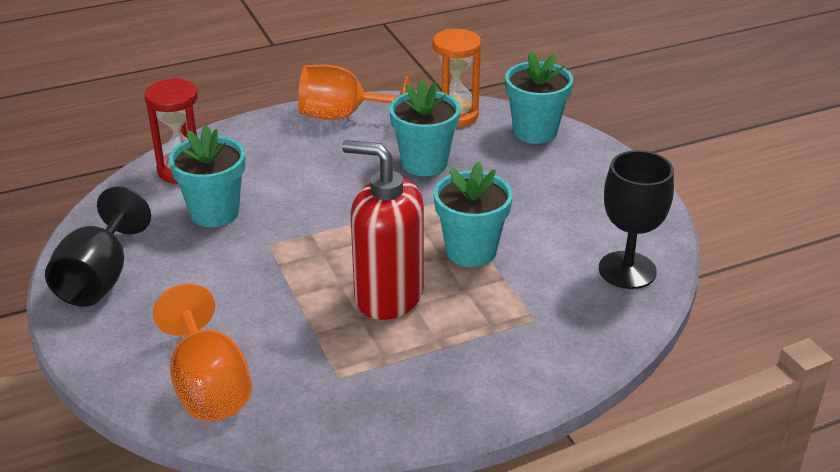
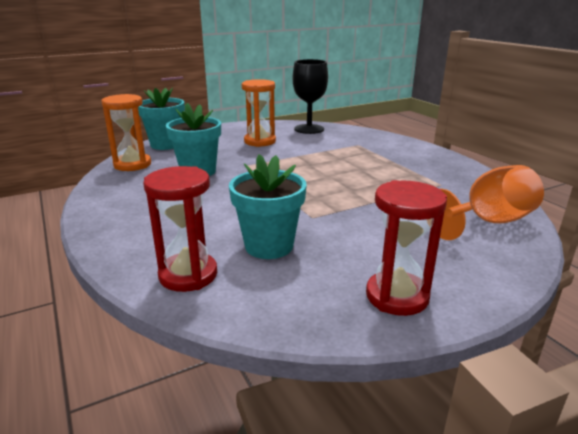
camera: 95 degrees left, 10 degrees down
(99, 278) = (397, 296): black goblet -> red hourglass
(342, 116) = (111, 202): orange goblet -> none
(388, 296) = (356, 175): red soap dispenser -> none
(471, 251) = (302, 157): turquoise flower pot -> none
(551, 213) = (260, 141): none -> orange hourglass

